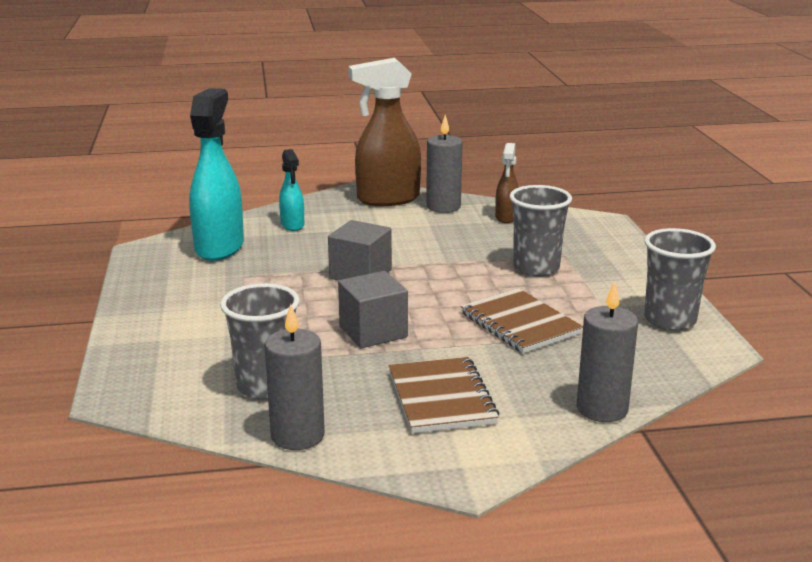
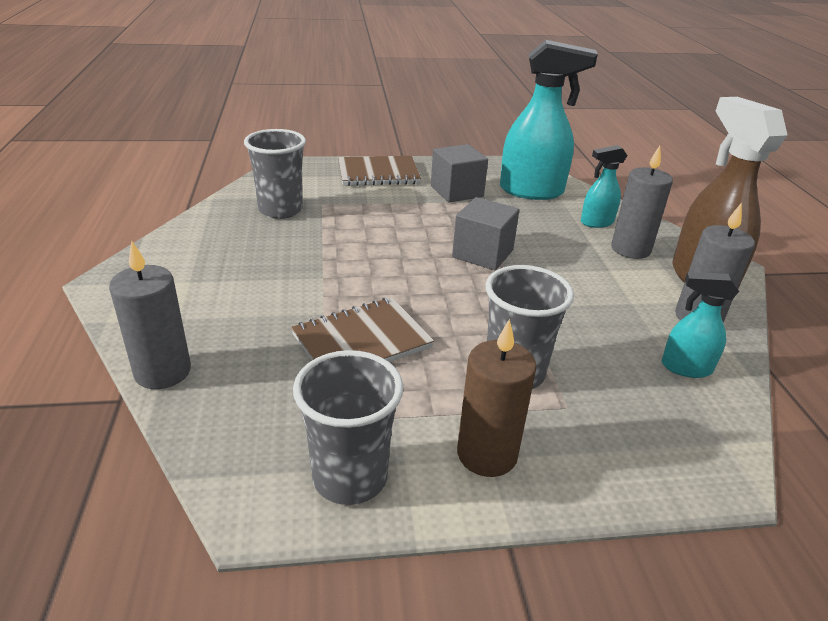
camera: 90 degrees right, 10 degrees up
(297, 436) = (206, 220): grey candle -> grey candle (630, 249)
(373, 332) = (359, 255): grey cube -> grey cube (456, 191)
(441, 398) = (229, 281): brown notebook -> brown notebook (378, 173)
(506, 217) = (685, 368): brown spray bottle -> turquoise spray bottle
(623, 279) = (487, 454): none -> brown candle

